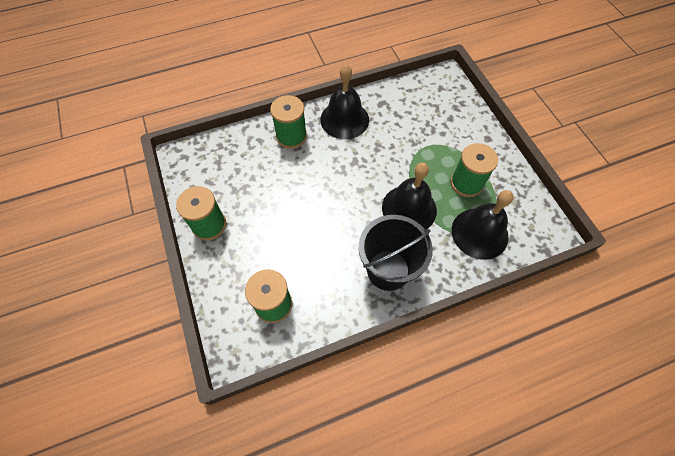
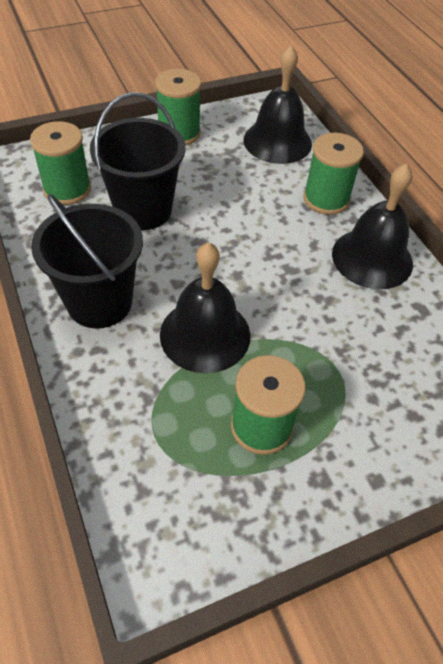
camera: 85 degrees right, 10 degrees down
(299, 247) = (143, 210): none -> black bucket
(479, 233) = (156, 435): black bell -> black bell (277, 141)

